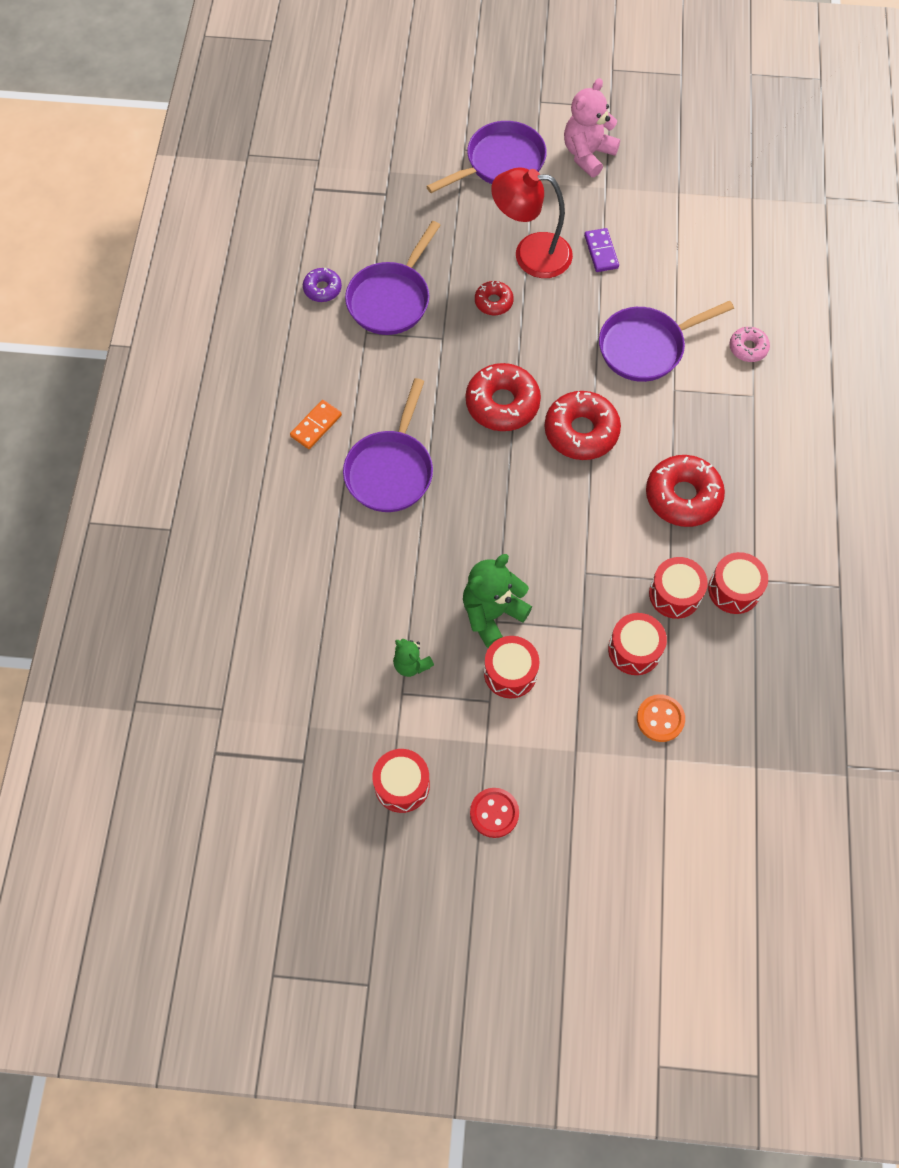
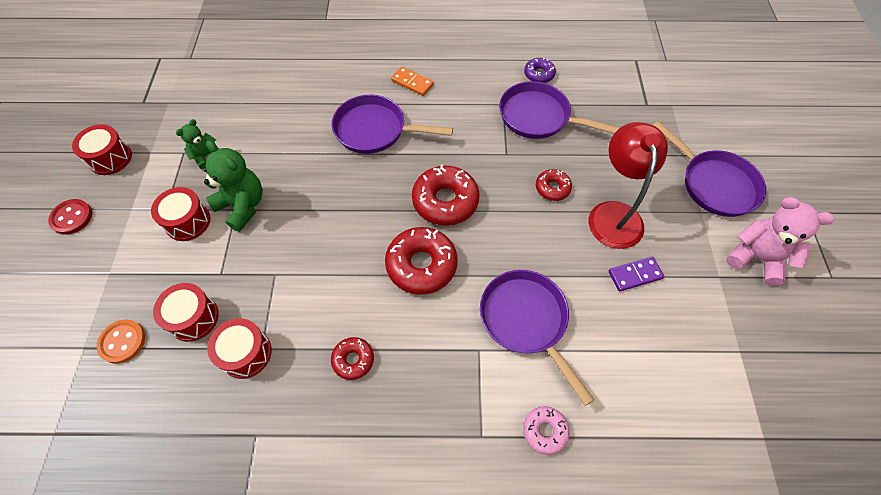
camera: 85 degrees right, 5 degrees down
(682, 496) = (353, 360): red donut -> red donut, size x0.54
(734, 590) = (245, 412): red drum -> none

